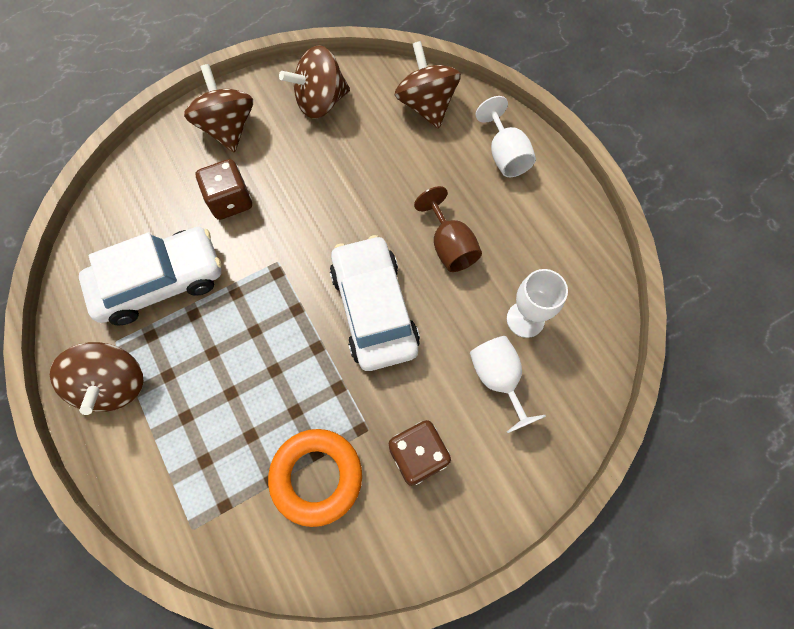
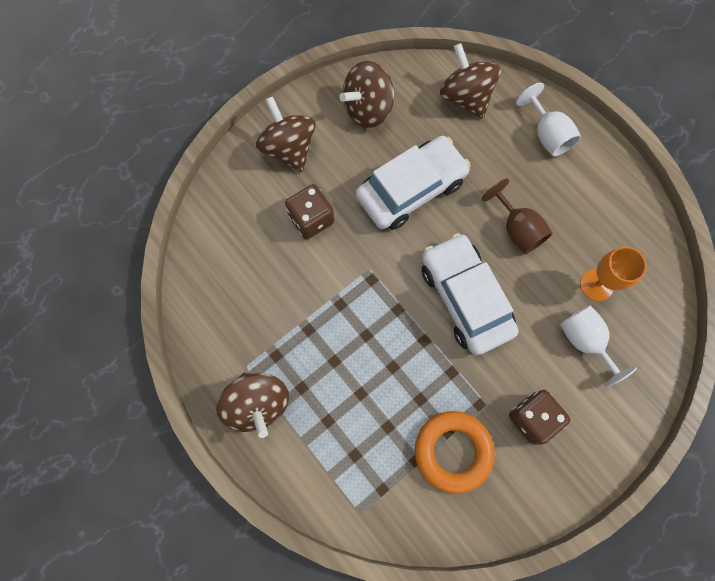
camera: 10 degrees left, 5 degrees up
(160, 282) = (270, 305): white car -> white car (411, 189)
(525, 319) = (596, 285): white goblet -> orange goblet

